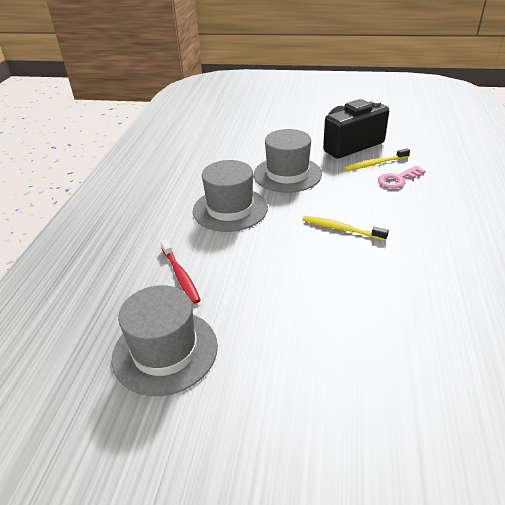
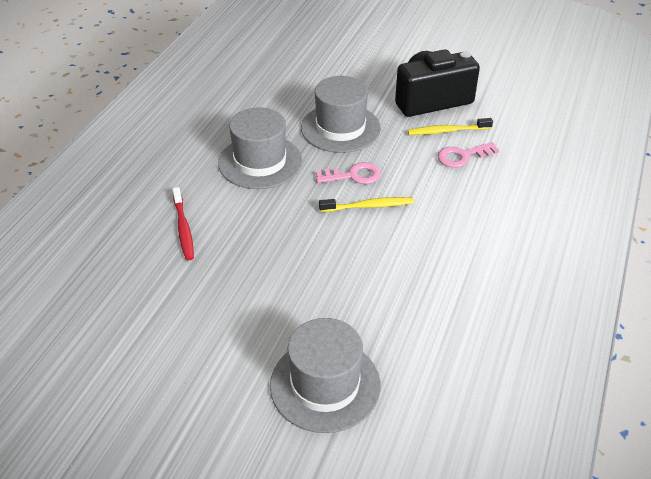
camera: 10 degrees right, 5 degrees up
(165, 351) = (145, 301): grey hat -> grey hat (325, 385)
(316, 207) = (353, 175): none -> pink key
(341, 229) = (368, 206): yellow toothbrush -> yellow toothbrush turned 135 degrees clockwise

